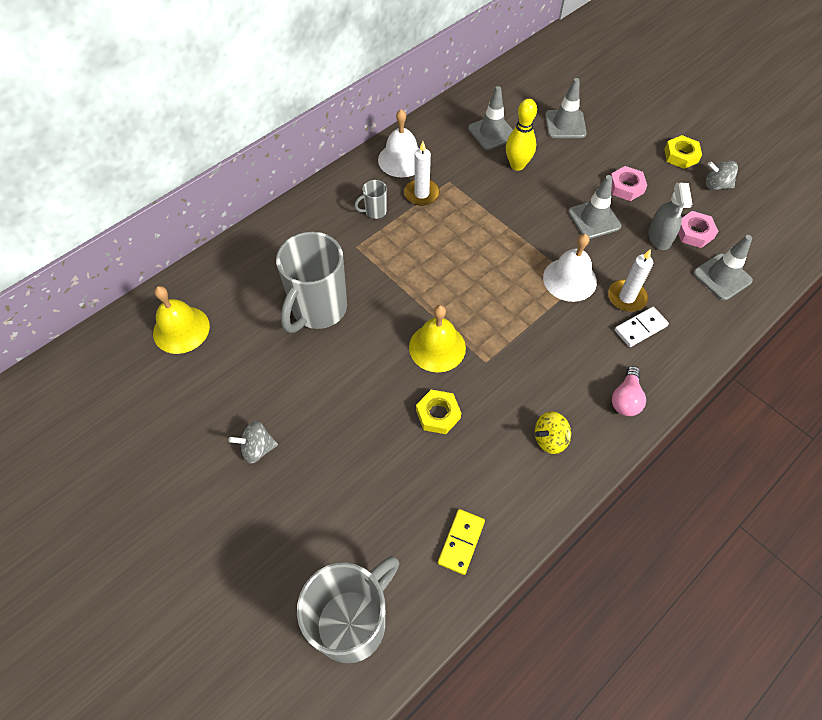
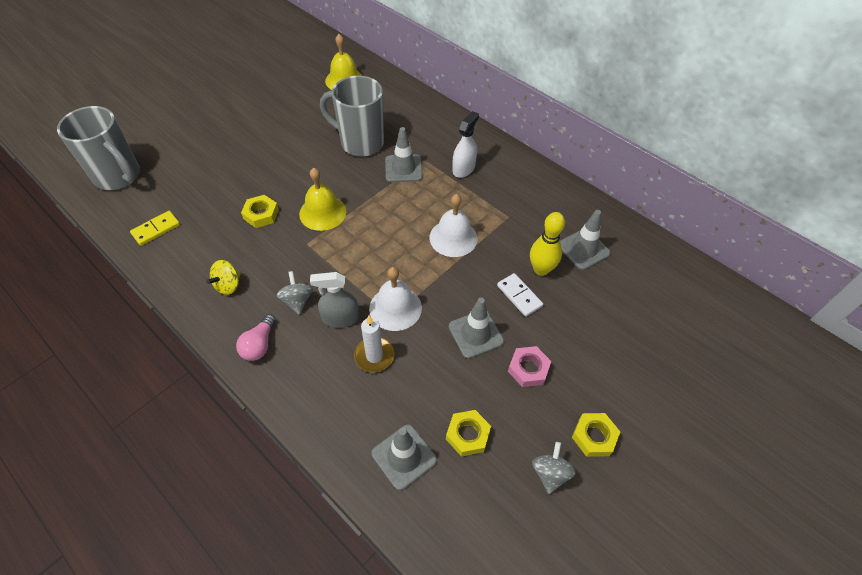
camera: 85 degrees right, 5 degrees down
(257, 448) = (248, 124): grey spinning top -> grey spinning top (297, 301)
(375, 211) = (463, 168): grey mug -> white spray bottle
(401, 159) = (529, 183): white bell -> white bell (453, 238)
(421, 194) = (489, 198): white candle -> none
(461, 542) = (156, 229): yellow domino -> yellow domino turned 60 degrees counterclockwise
(549, 439) = (228, 285): yellow spinning top -> yellow spinning top turned 120 degrees counterclockwise
(565, 124) = (615, 315): grey traffic cone -> grey traffic cone (403, 168)
(626, 398) = (259, 345): pink light bulb -> pink light bulb turned 90 degrees counterclockwise
(640, 328) = (336, 365): white domino -> white domino (519, 296)
(659, 237) = (457, 396): grey spray bottle -> grey spray bottle (340, 318)
(694, 233) = (467, 435): pink nut -> yellow nut

